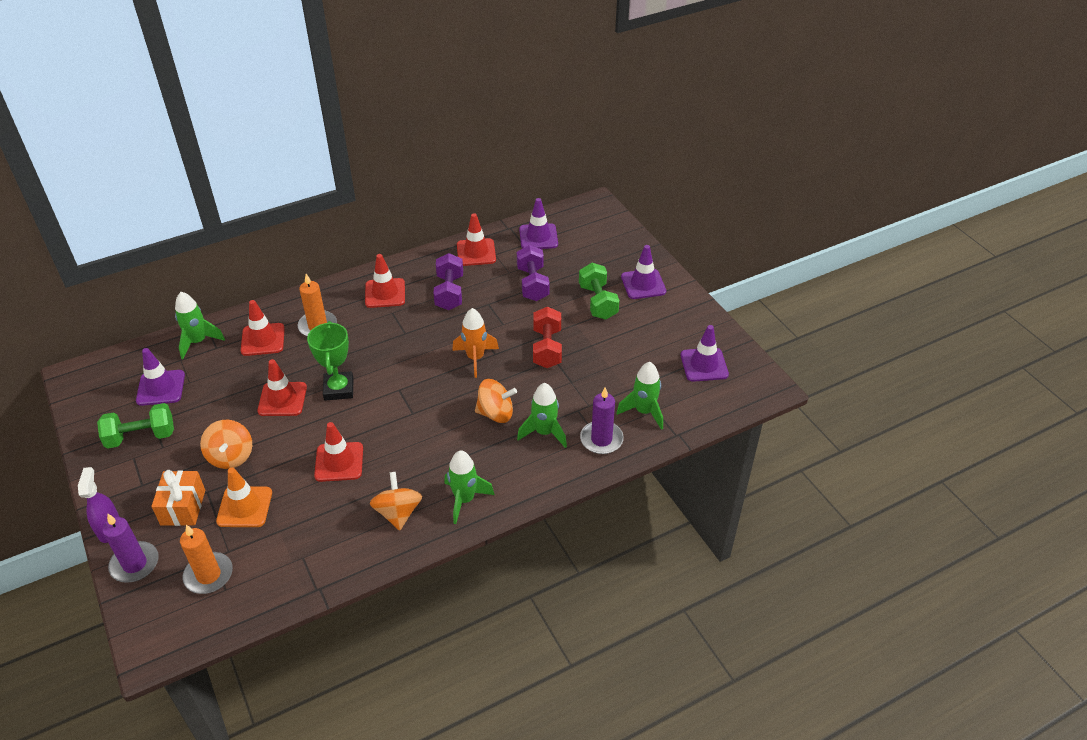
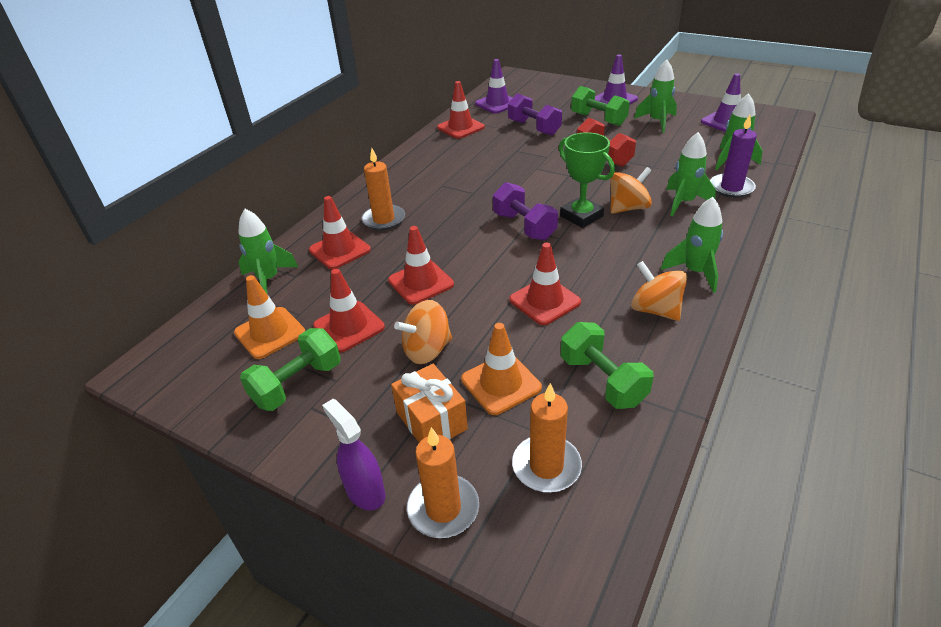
camera: 30 degrees left, 5 degrees down
(135, 564) = (443, 508): purple candle -> orange candle
(161, 388) = (270, 333): purple traffic cone -> orange traffic cone
(231, 456) = (427, 350): orange spinning top -> orange spinning top turned 105 degrees clockwise
(302, 542) = (602, 380): none -> green dumbbell
(338, 389) = (466, 251): green trophy -> green trophy (581, 216)
(385, 293) = (417, 176): red traffic cone -> red traffic cone (349, 326)
(449, 292) = (474, 156): purple dumbbell -> purple dumbbell (524, 226)
(475, 358) = (557, 183): orange rocket -> none
(644, 332) = (657, 122): none -> green rocket

